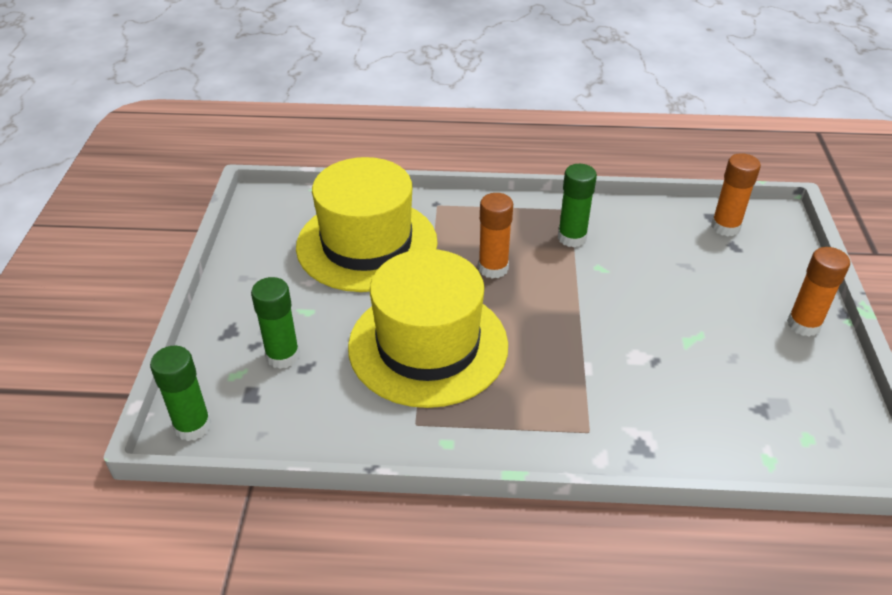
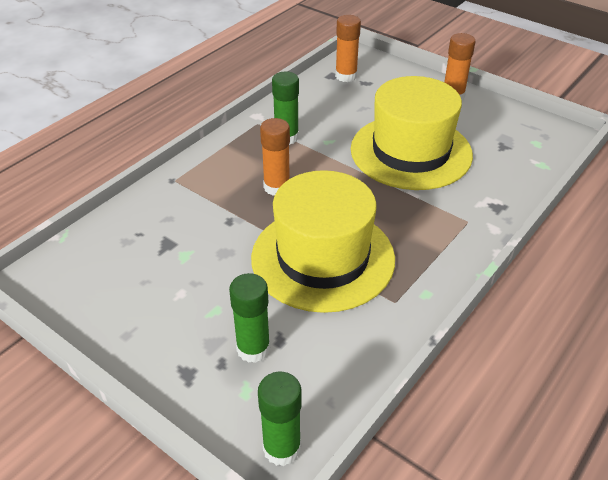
camera: 55 degrees left, 0 degrees up
(367, 244) = (174, 238): yellow hat -> yellow hat (411, 152)

